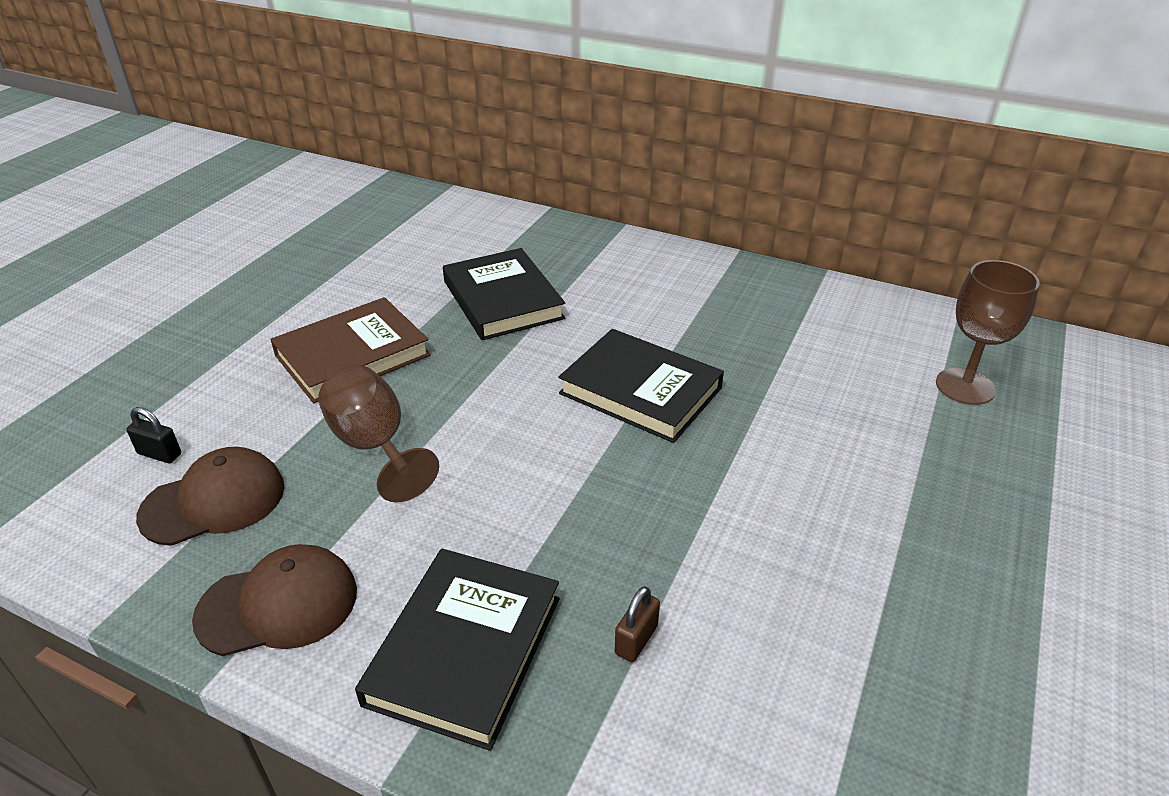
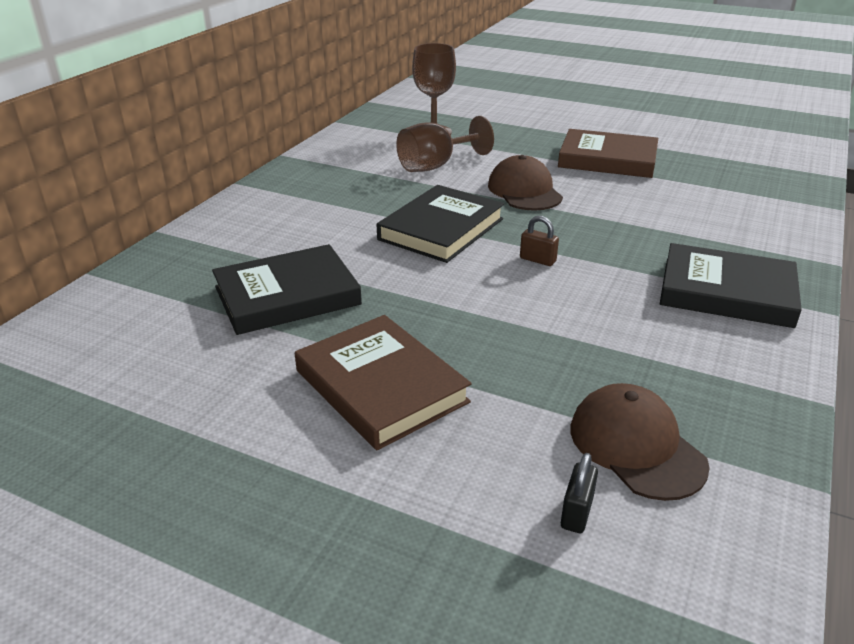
camera: 90 degrees left, 5 degrees down
(278, 605) = (735, 379): brown cap -> brown cap (524, 191)
(374, 446) = (531, 353): brown goblet -> brown goblet (435, 166)
(636, 640) = (685, 236): brown padlock -> brown padlock (537, 260)
(933, 588) = (607, 159): none -> brown book

